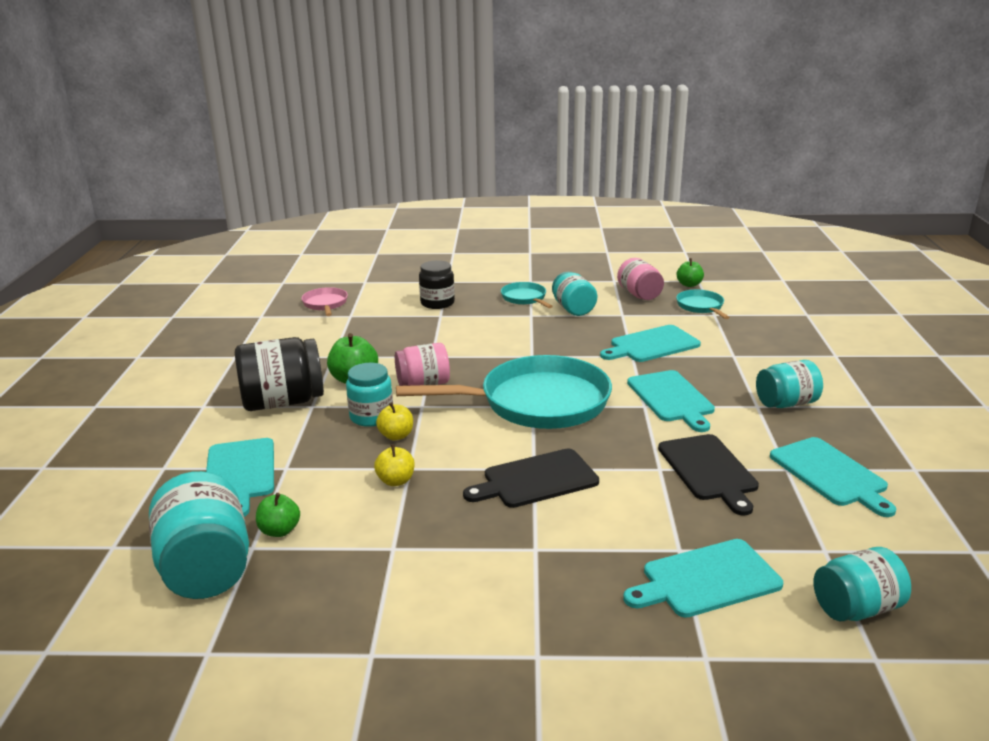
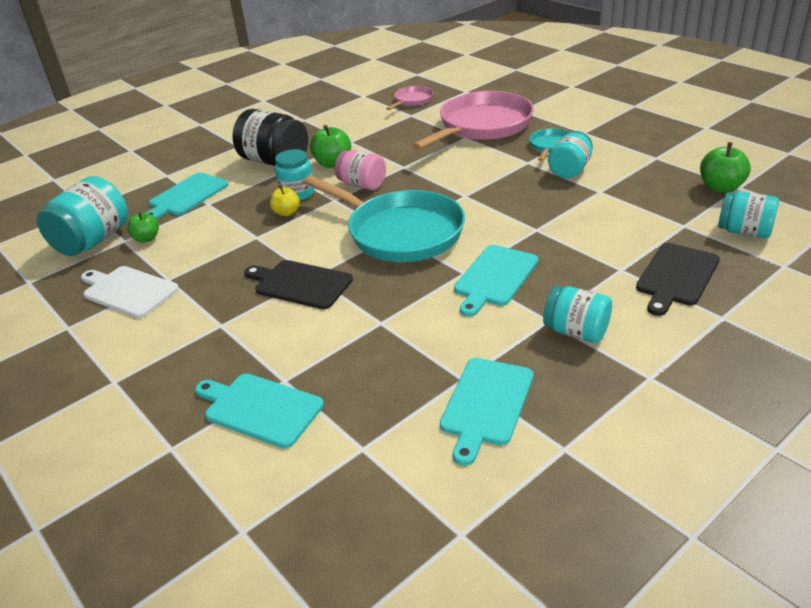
camera: 50 degrees right, 10 degrees up
(369, 583) = (128, 291): none -> white cutting board
(396, 481) = (237, 241): yellow apple -> none
(437, 303) = (481, 126): black jar -> pink pan
(639, 295) = (652, 179): pink jar -> none
(652, 345) = (570, 228): turquoise cutting board -> none
(689, 284) = (720, 187): green apple -> green apple, size x1.53
(701, 307) = (686, 213): turquoise pan -> none
(709, 470) = (408, 344): black cutting board -> black cutting board (676, 276)
(856, 608) = (298, 496): turquoise jar -> turquoise jar (744, 232)

